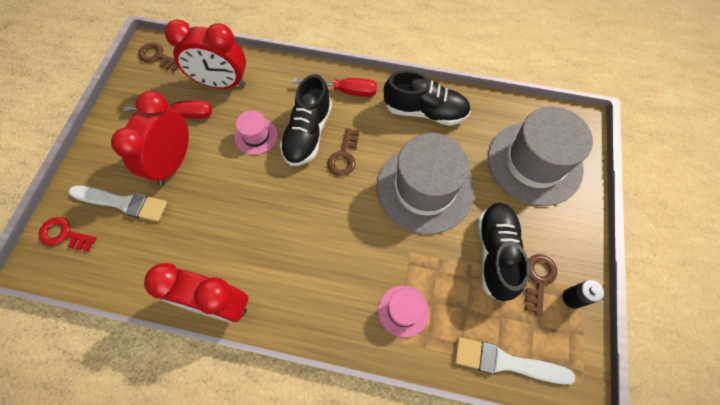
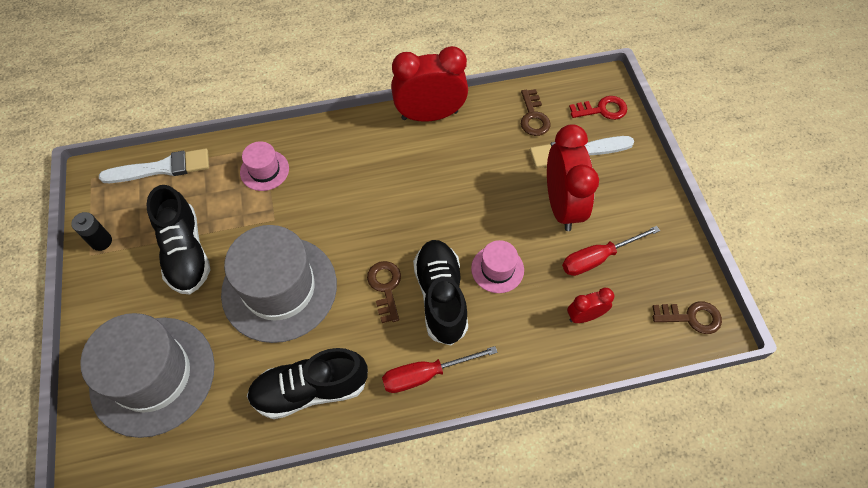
camera: 155 degrees right, 5 degrees down
(221, 83) = (584, 316): red clock -> red clock, size x0.50
(538, 279) = (137, 245): brown key -> brown key (533, 117)

